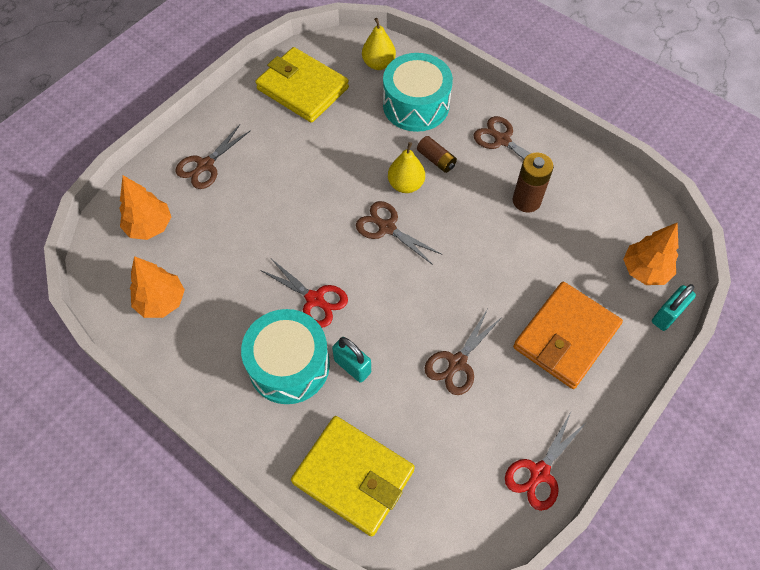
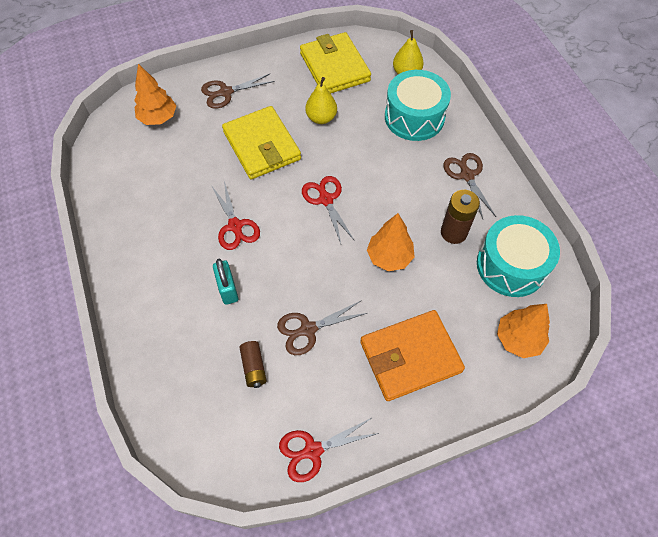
camera: 30 degrees right, 0 degrees up
(161, 301) = (130, 174): orange tree -> orange tree (389, 257)
(289, 365) = (184, 264): turquoise drum -> turquoise drum (511, 265)
(353, 476) = (172, 370): yellow wallet -> yellow wallet (262, 146)
(387, 227) = (326, 199): brown scissors -> red scissors
(406, 184) = (363, 174): yellow pear -> yellow pear (321, 118)
(436, 160) = (401, 166): brown battery -> brown battery (254, 367)
(667, 315) = (512, 386): turquoise padlock -> none

